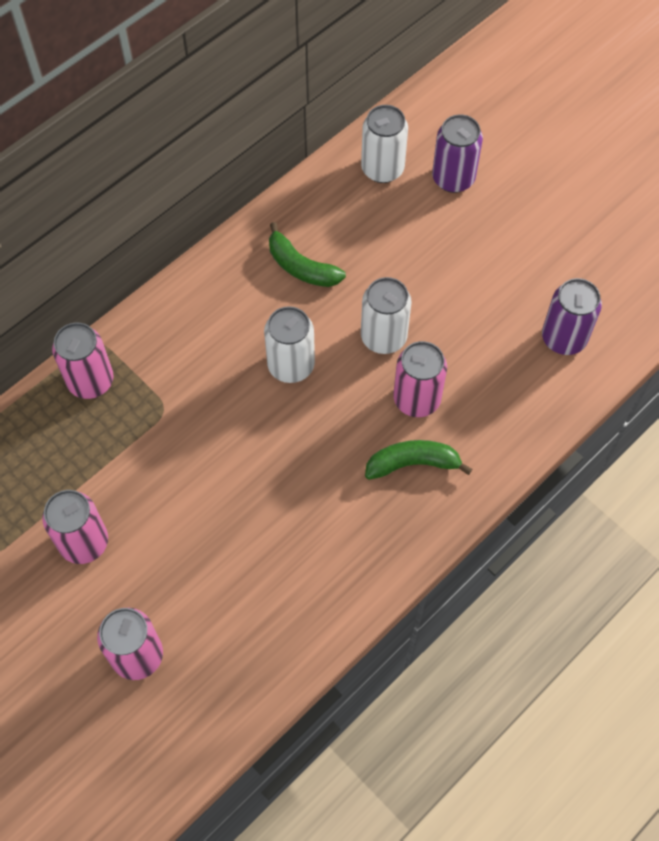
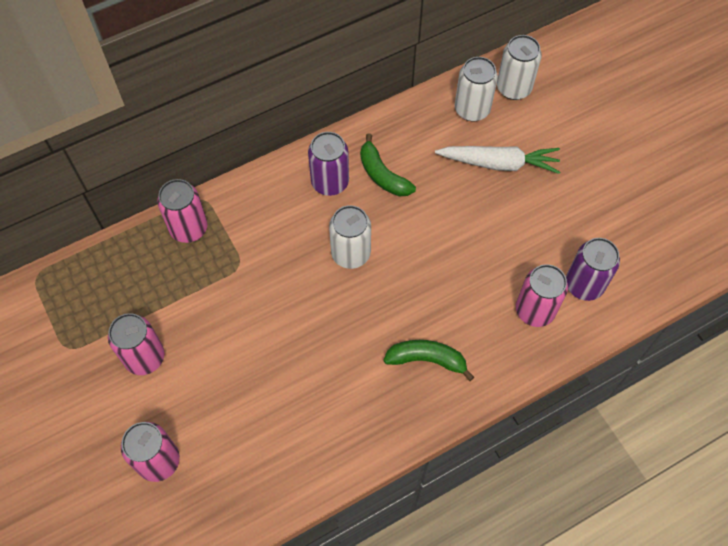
camera: 15 degrees right, 0 degrees up
(383, 337) = (433, 248): white can -> white can (513, 88)
(416, 399) = (445, 306): pink can -> pink can (535, 310)
(431, 224) = (499, 163): none -> white carrot
(453, 178) = (528, 130): purple can -> purple can (330, 182)

